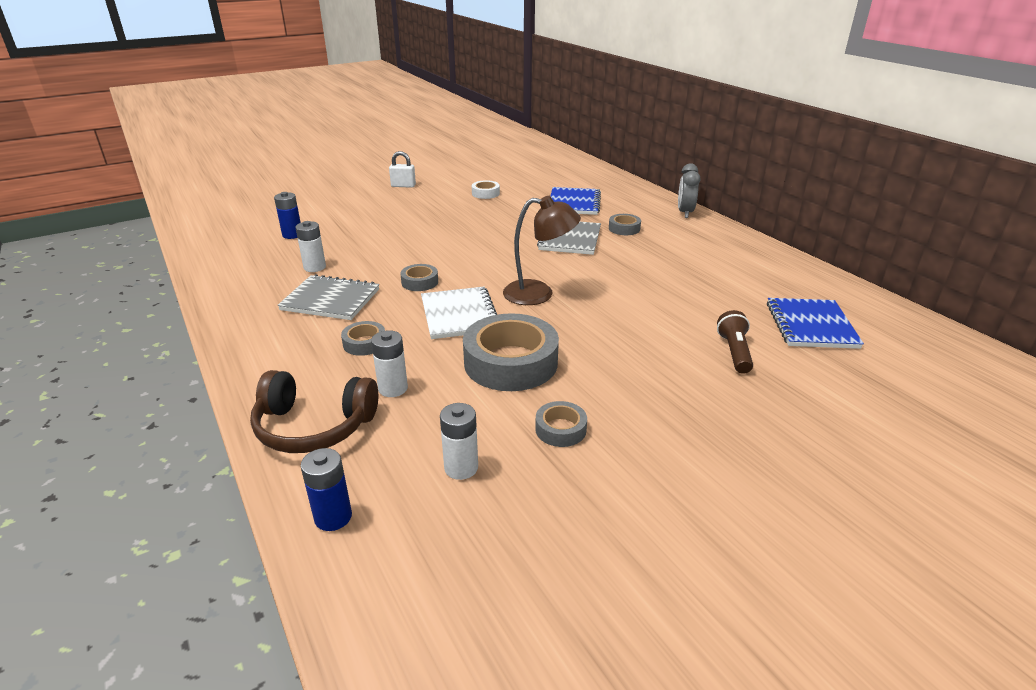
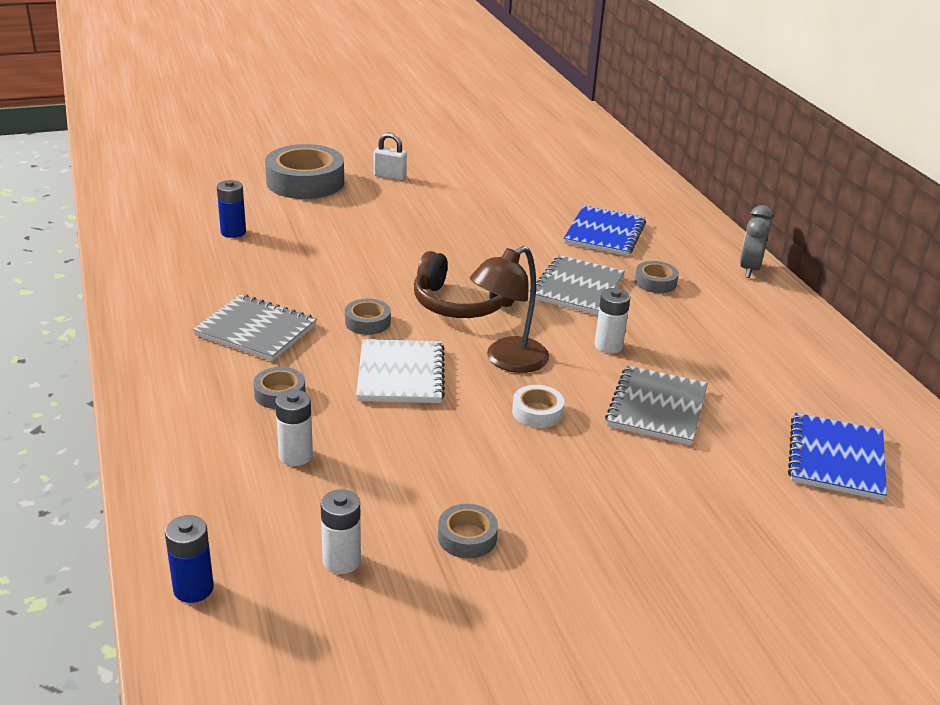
camera: 10 degrees right, 0 degrees up
(314, 267) = (248, 283): white battery -> white battery (608, 346)
(314, 427) = (198, 486): brown headphones -> brown headphones (461, 304)
(485, 193) = (493, 202): white tape -> white tape (537, 412)
(510, 362) = (440, 446): grey tape -> grey tape (305, 182)
(539, 294) = (507, 361): brown lamp -> brown lamp turned 120 degrees clockwise
(665, 310) = (657, 408): none -> grey notebook
(734, 352) = (718, 478): brown flashlight -> none

